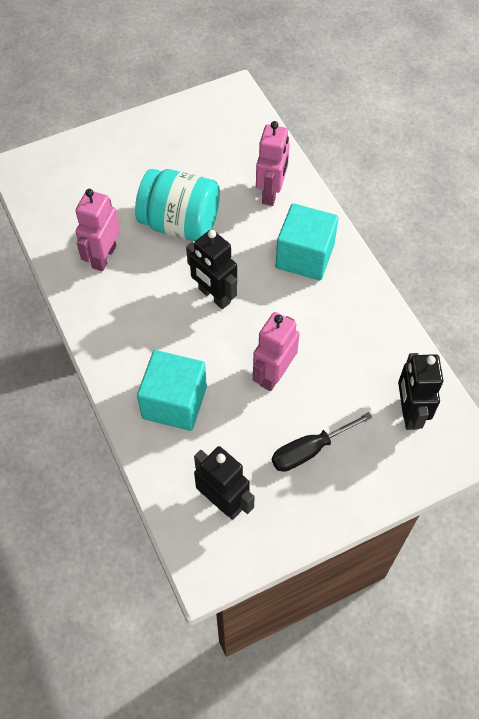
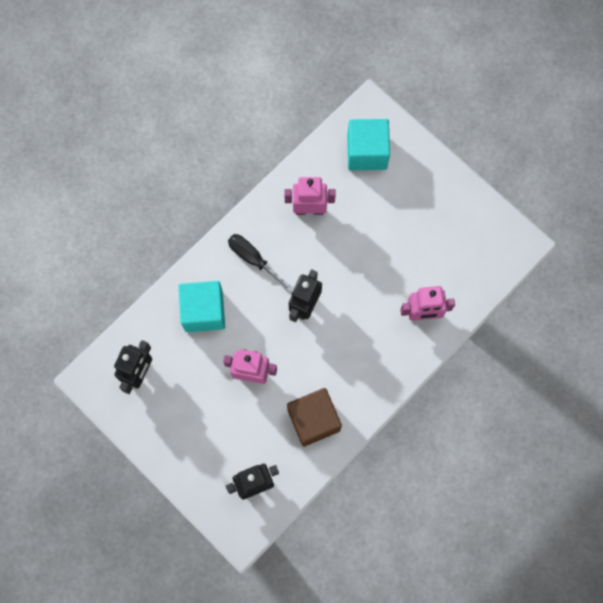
camera: 70 degrees right, 15 degrees up
(180, 224) = (362, 254): turquoise jar -> none
(304, 256) = (368, 362): turquoise cube -> turquoise cube (367, 152)
(310, 450) = (199, 420): black screwdriver -> black screwdriver (253, 259)
(352, 329) = (313, 420): none -> brown cube

